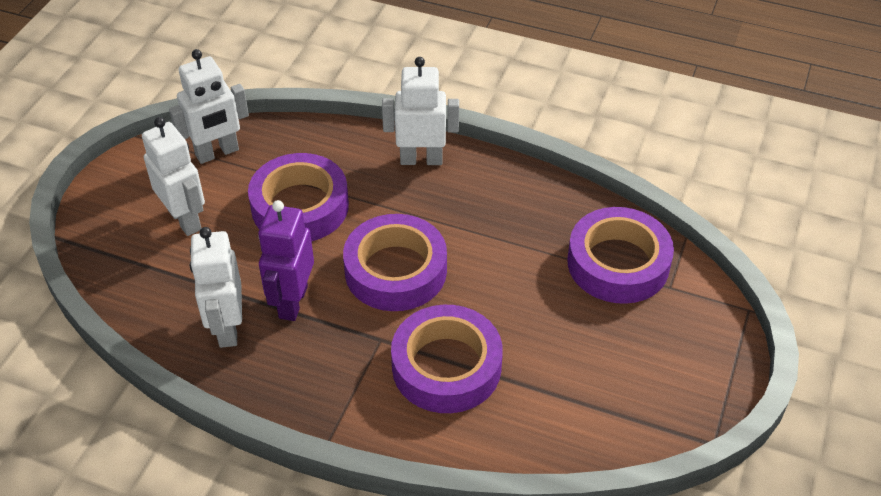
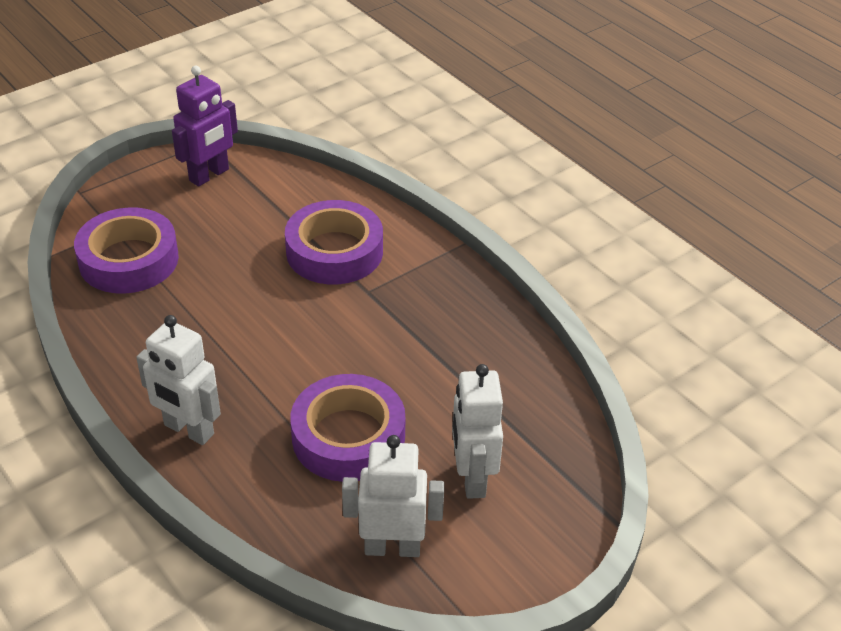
camera: 150 degrees left, 5 degrees down
(227, 328) = (488, 354): white robot -> none
(292, 302) = (418, 350): purple robot -> purple robot (209, 175)
(395, 271) = (310, 335): purple tape -> none

